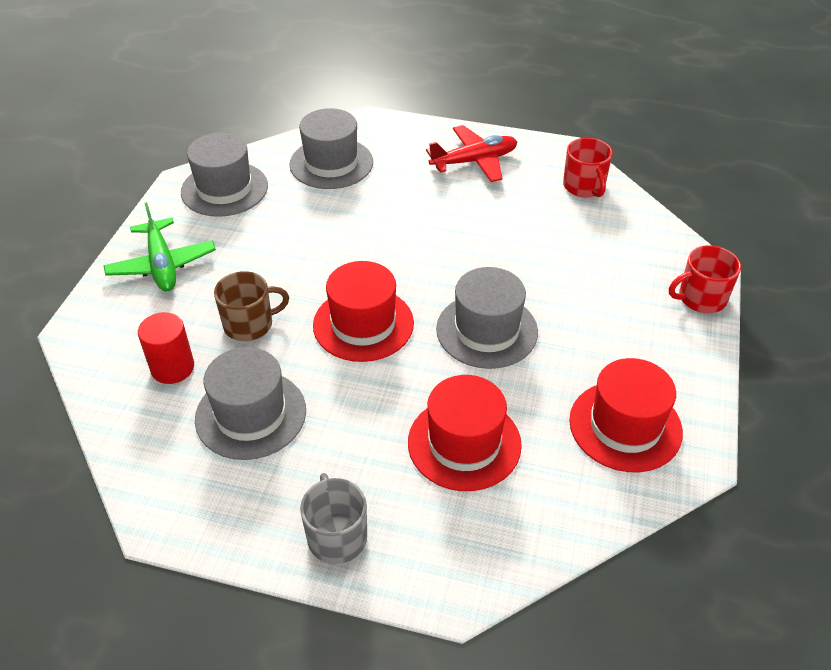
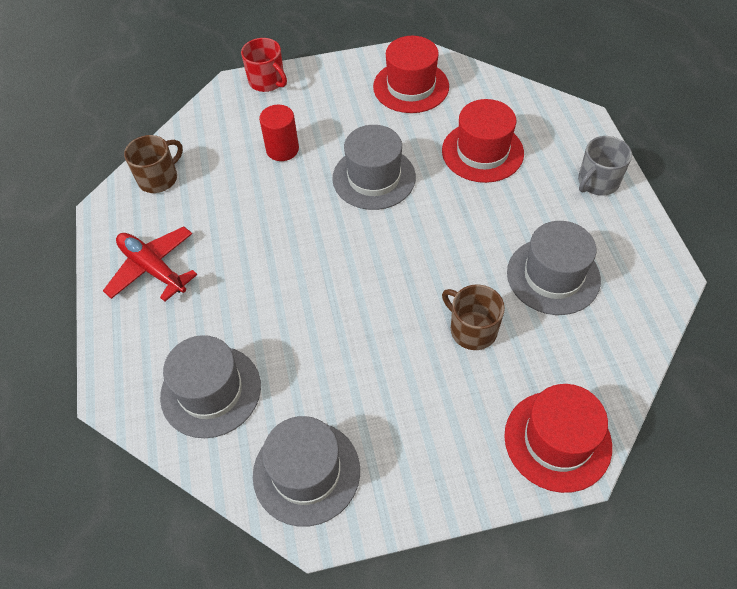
camera: 115 degrees left, 10 degrees up
(162, 264) = (452, 452): green plane -> none
(172, 368) = (555, 356): red cylinder -> red cylinder (282, 149)
(363, 324) = (418, 252): red hat -> red hat (557, 440)
(584, 187) = (159, 178): red mug -> brown mug

